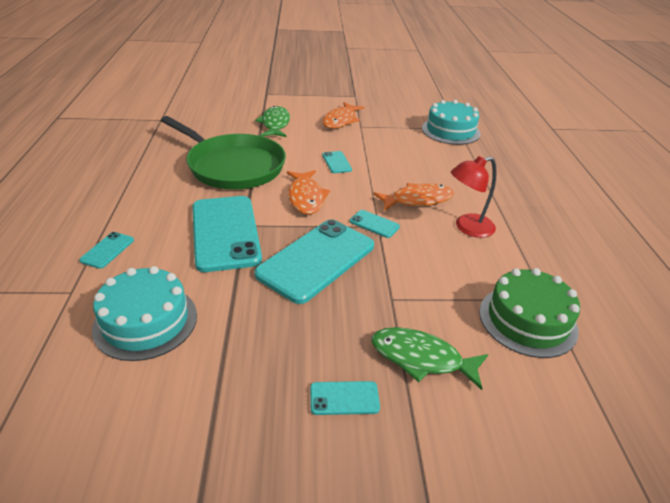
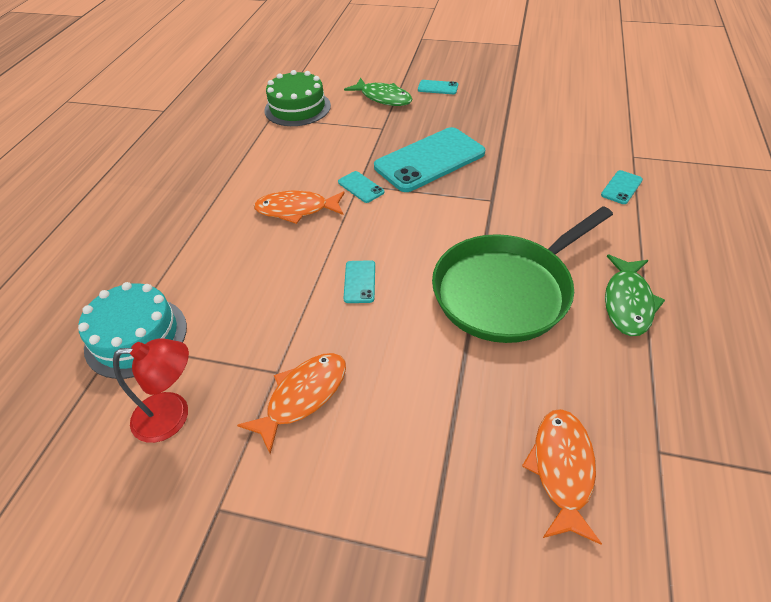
camera: 160 degrees left, 10 degrees up
(145, 321) = (565, 132): turquoise cake -> none
(225, 233) = (511, 193): turquoise phone -> none
(233, 166) = (506, 291): green pan -> green pan turned 90 degrees counterclockwise
(275, 124) = (429, 401): green fish -> green fish (628, 302)
(306, 198) = (420, 226): orange fish -> orange fish (562, 469)
(467, 228) = (273, 174): red lamp -> red lamp (173, 416)

